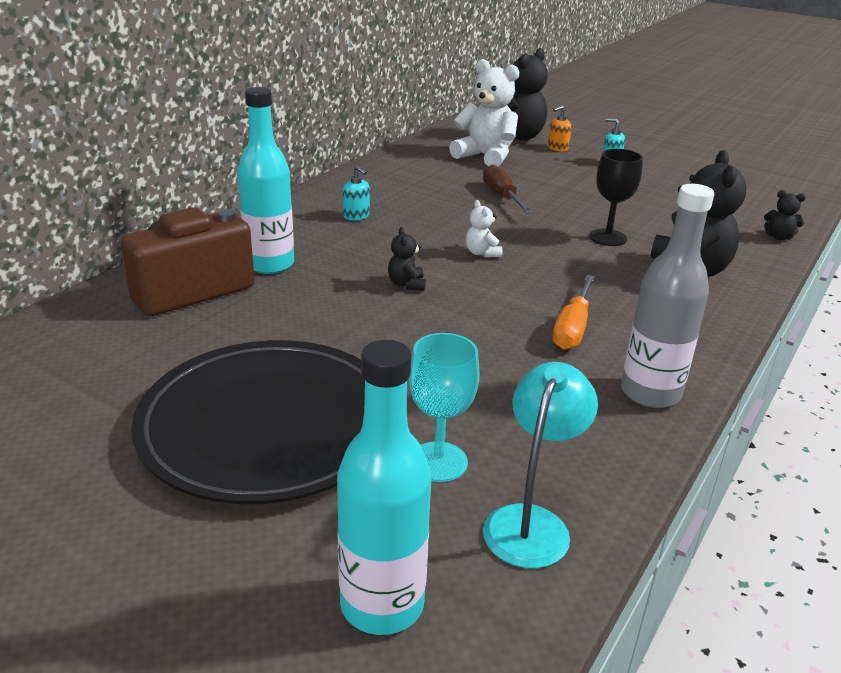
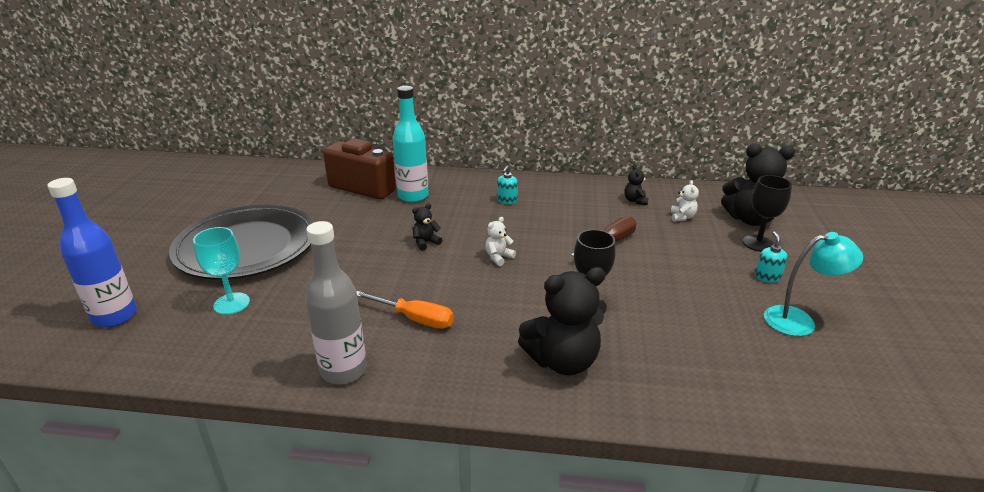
camera: 65 degrees right, 0 degrees up
(382, 604) = (115, 316): turquoise bottle -> blue bottle
(485, 157) = (682, 217): white teddy bear -> white teddy bear, size x0.46
(531, 522) = (184, 347): turquoise lamp -> turquoise lamp (799, 320)
(557, 148) = (758, 243): orange soap dispenser -> black goblet
(572, 328) = (415, 319): orange screwdriver -> orange screwdriver turned 150 degrees counterclockwise
(778, 237) = (717, 414): black teddy bear -> black teddy bear (635, 201)

